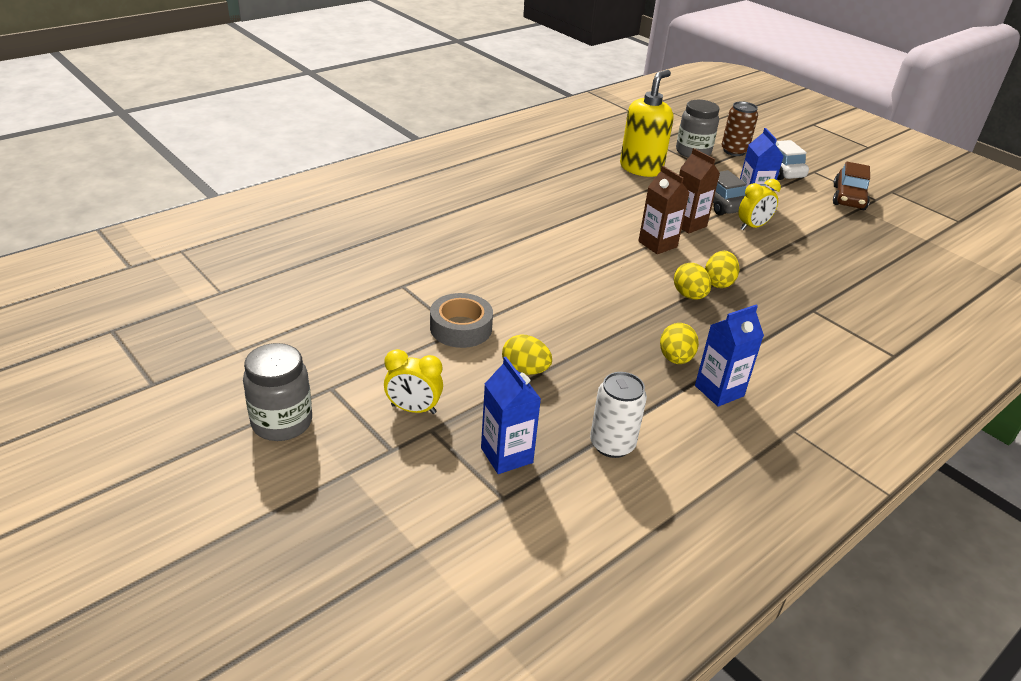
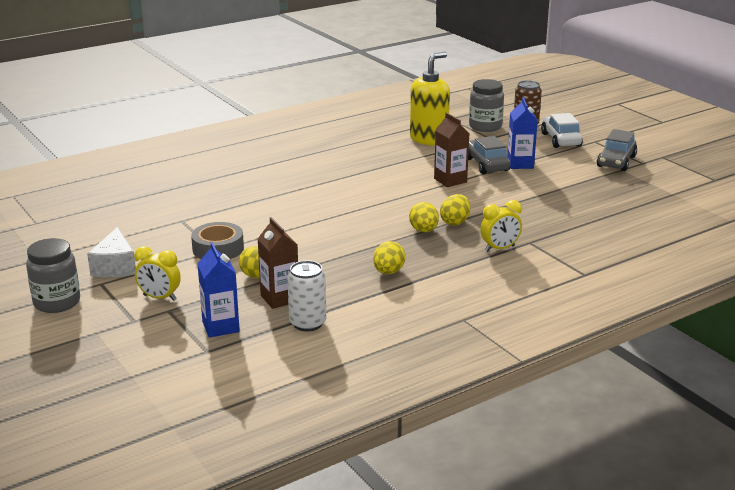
camera: 10 degrees right, 10 degrees down
(342, 360) = (115, 266): none -> white cheese
(657, 244) = (414, 195): brown carton -> brown carton (280, 298)
(719, 391) = (414, 293): blue carton -> none
(752, 227) = (509, 183): yellow clock -> yellow clock (499, 248)
(848, 198) = (616, 161): brown car -> grey car

